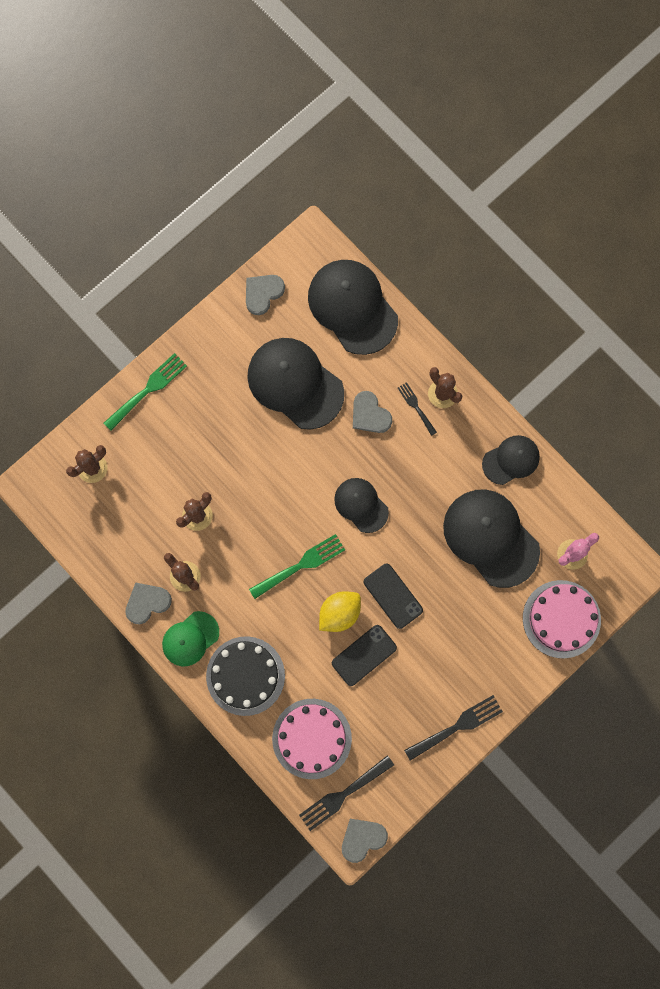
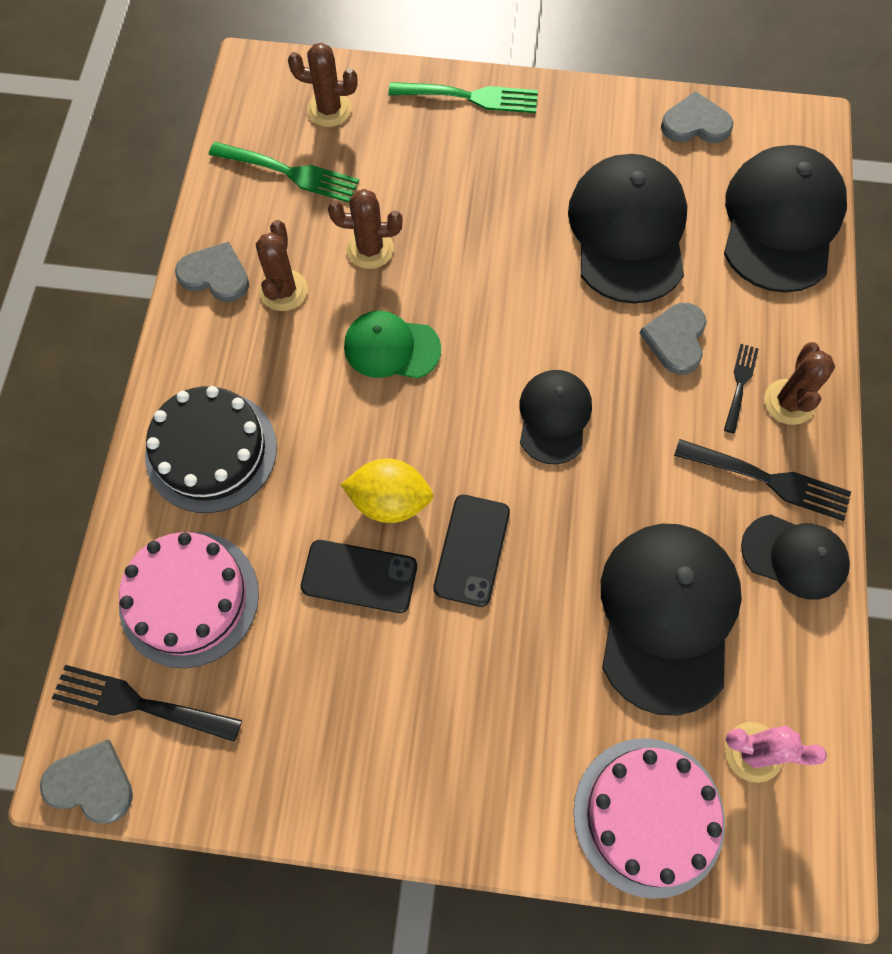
camera: 50 degrees right, 10 degrees down
(190, 639) = (208, 353): green cap -> green cap (391, 347)
(300, 565) = (411, 406): green fork -> green fork (290, 173)
(457, 726) = (362, 789): black fork -> black fork (768, 480)

